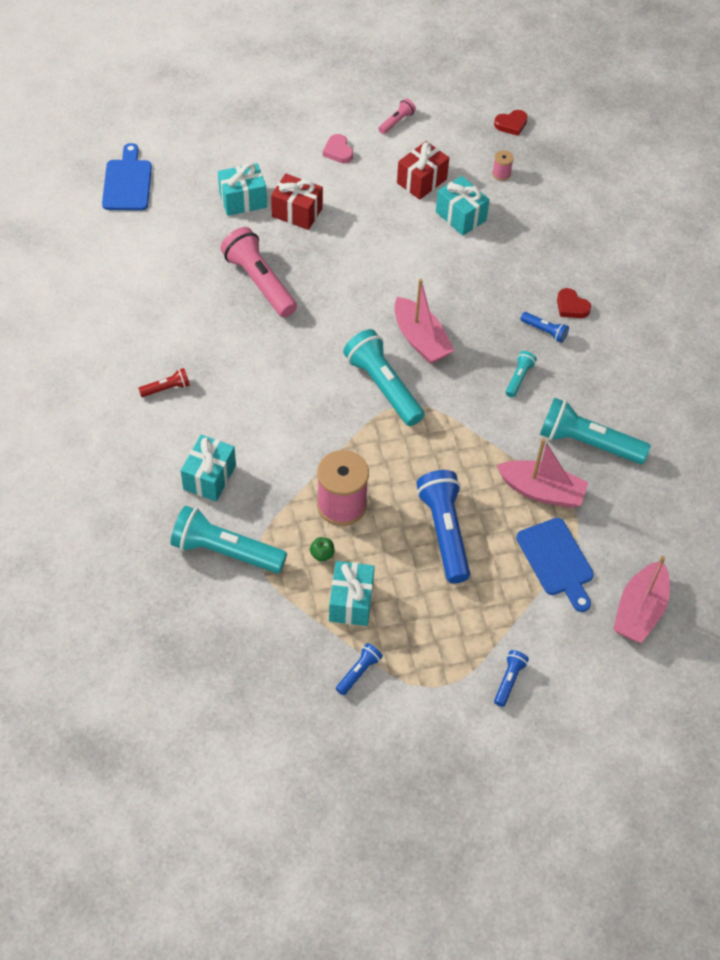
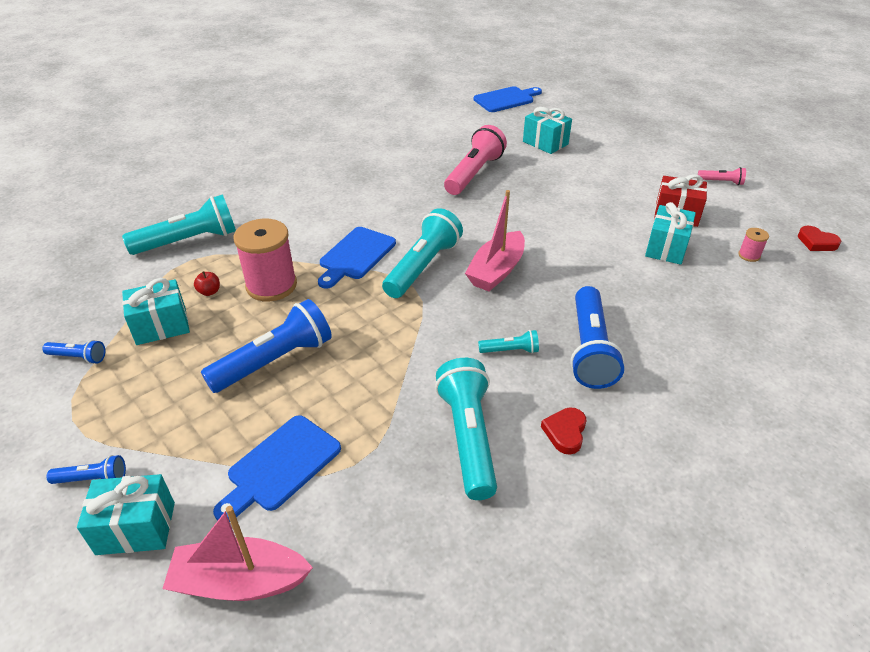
camera: 65 degrees right, 15 degrees down
(166, 388) = (334, 168): red flashlight -> none
(209, 477) = (260, 211): turquoise gift -> turquoise gift (136, 528)
(225, 551) = (189, 241): turquoise flashlight -> turquoise flashlight turned 75 degrees clockwise
(297, 212) = (562, 168): red gift -> none
(322, 554) = (209, 292): green apple -> red apple
(336, 428) = (355, 256): none -> blue cutting board
(338, 151) = (649, 166): pink heart -> none
(541, 491) = (372, 419): pink boat -> none
(544, 331) = (590, 349): blue flashlight -> blue flashlight, size x2.10
(571, 306) = (644, 359): red heart -> red heart (565, 432)

